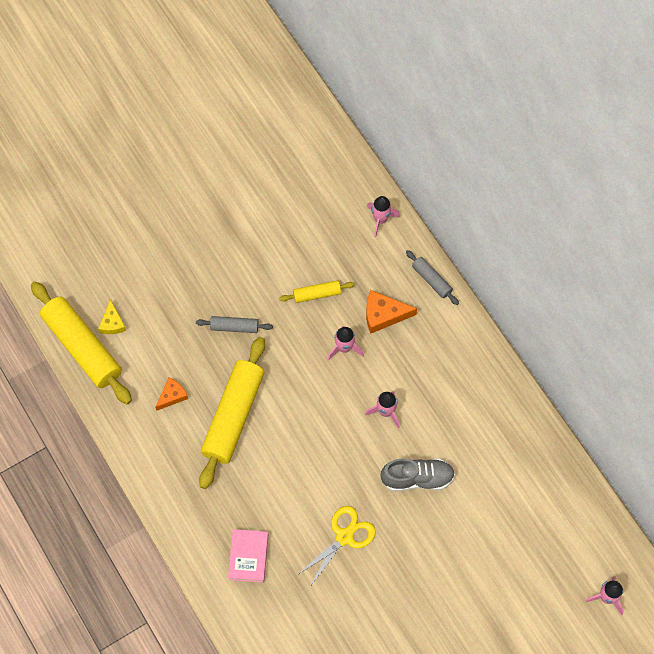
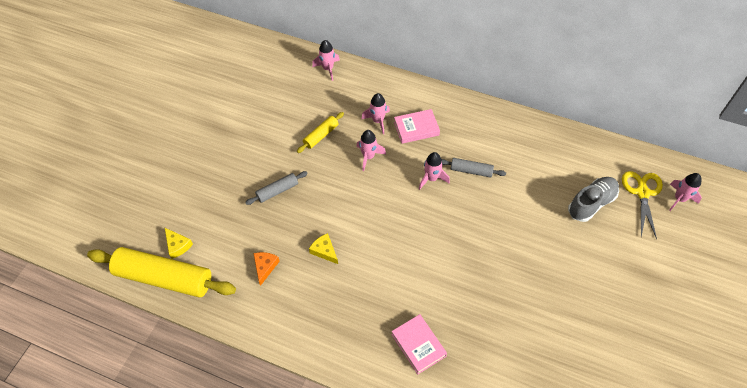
camera: 35 degrees left, 10 degrees down
(233, 416) = (324, 251): yellow rolling pin -> yellow cheese
(344, 537) = (476, 280): yellow scissors -> yellow scissors (642, 193)
(383, 314) = (378, 121): orange cheese -> pink rocket
(414, 348) = (416, 128): none -> pink book
(417, 478) = (491, 207): grey shoe -> grey shoe (591, 203)
(431, 280) = (391, 83): grey rolling pin -> grey rolling pin (471, 171)

